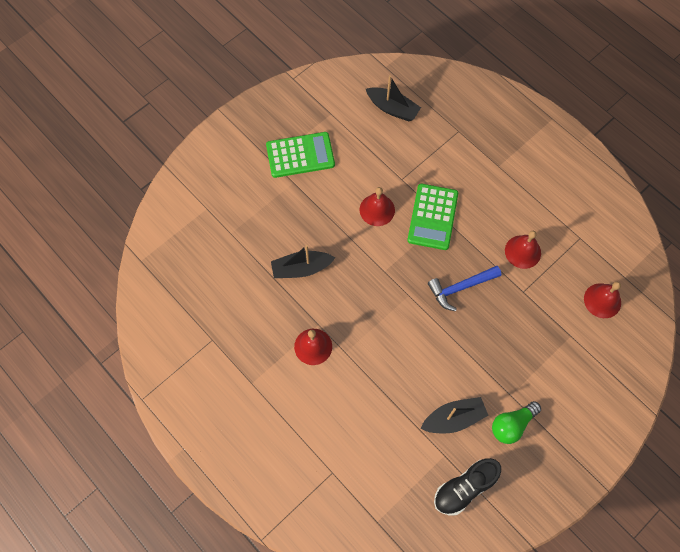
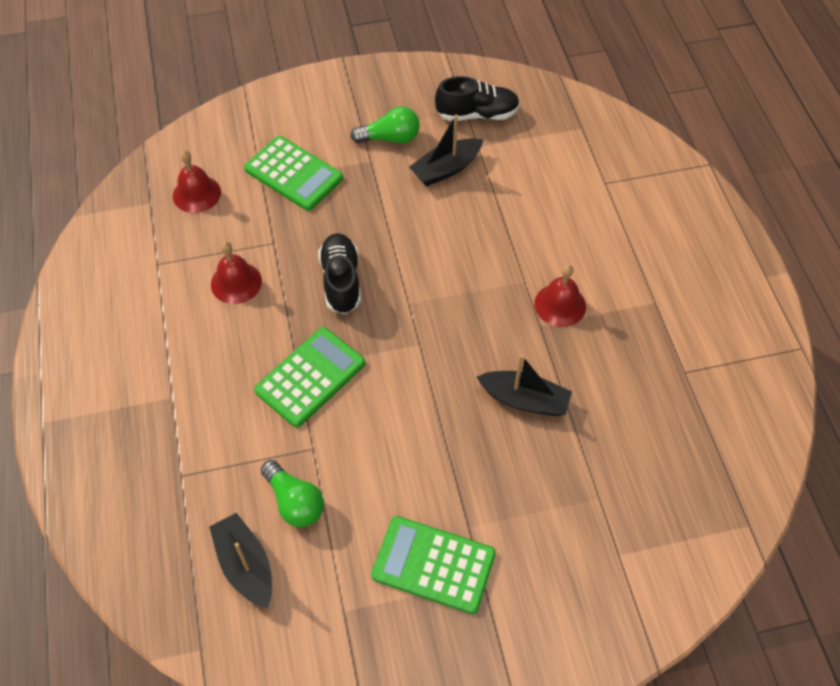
camera: 150 degrees left, 10 degrees down
(377, 210) = (376, 424): red bell -> none
(391, 148) = (295, 502): none -> green light bulb
(453, 418) = (446, 169): black boat -> black boat turned 45 degrees counterclockwise
(460, 287) = (341, 281): blue hammer -> black shoe
(554, 353) = (293, 174): none -> green calculator

